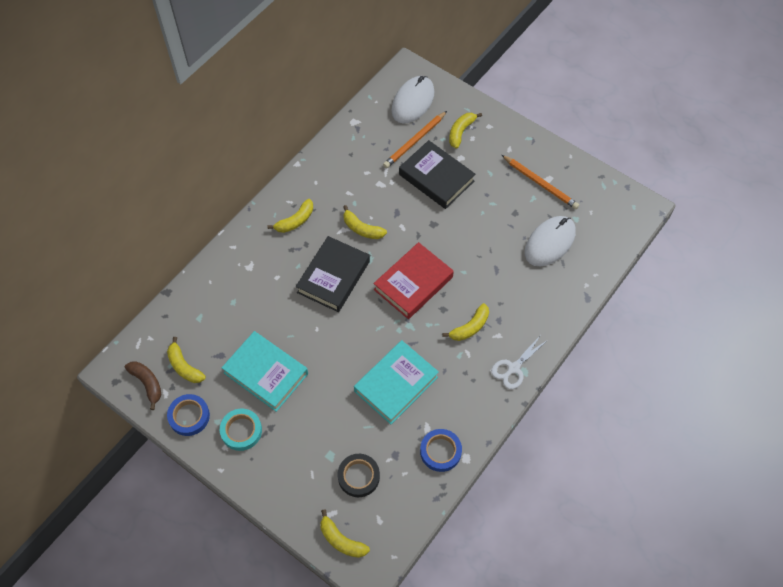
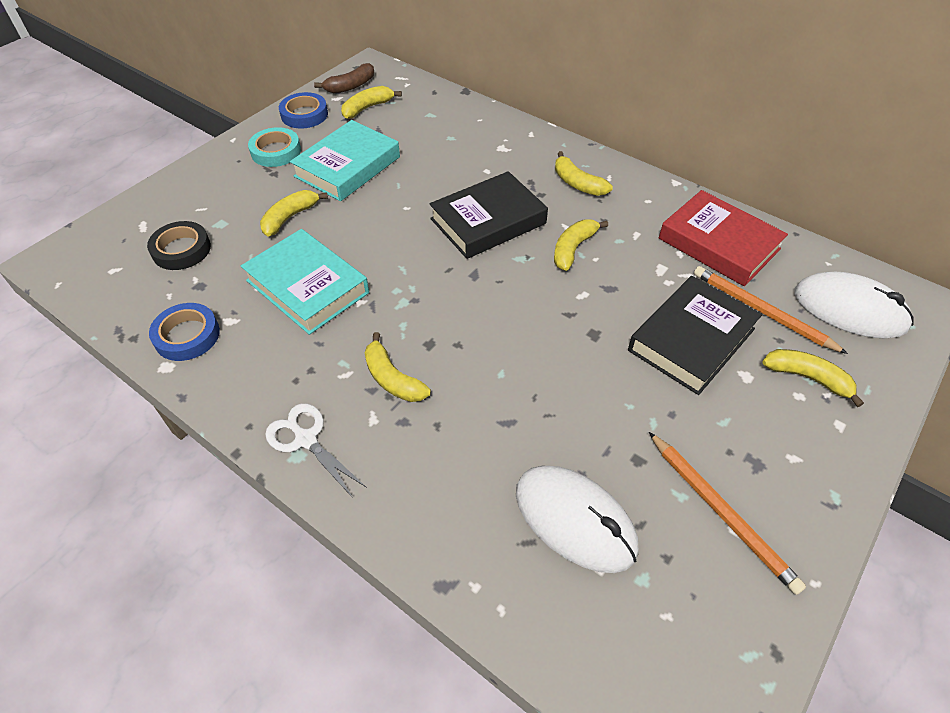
camera: 90 degrees right, 10 degrees down
(333, 277) = (488, 221): black book -> black book turned 60 degrees counterclockwise
(341, 540) = (103, 235): yellow banana -> yellow banana (290, 217)
(413, 283) = (477, 307): red book -> red book (718, 244)
(540, 183) = (721, 512): orange pencil -> orange pencil turned 75 degrees counterclockwise

